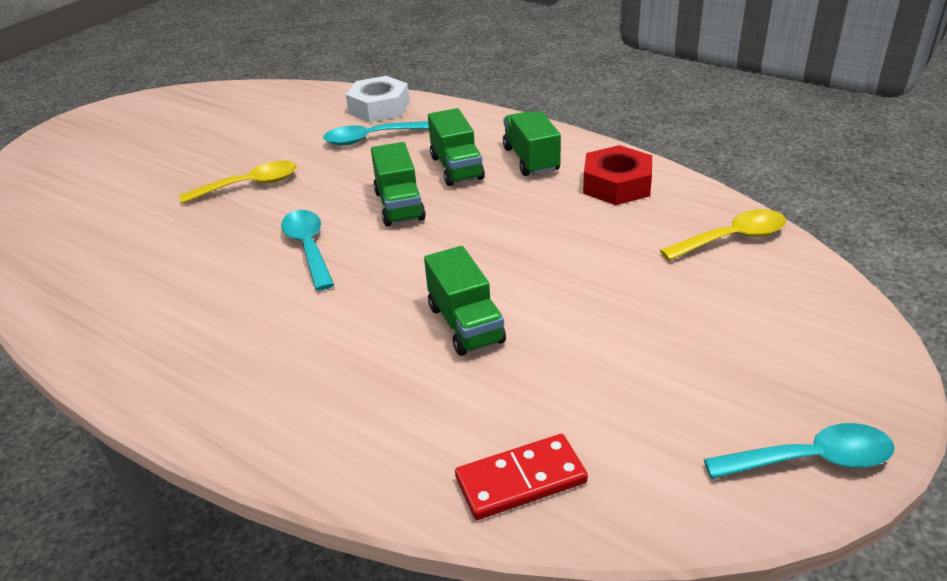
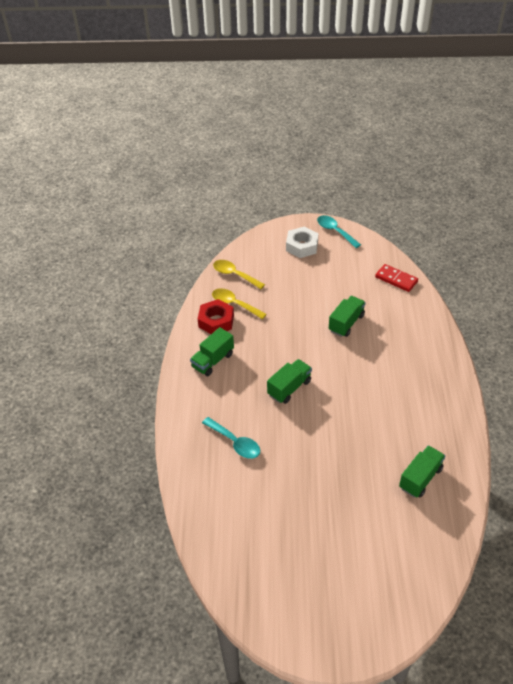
camera: 125 degrees left, 10 degrees up
(249, 185) = (320, 465): yellow spoon -> yellow spoon (234, 304)
(308, 248) = (345, 400): turquoise spoon -> none
(379, 108) = (195, 463): white nut -> white nut (302, 246)
(456, 168) = (240, 385): green truck -> green truck (420, 478)

